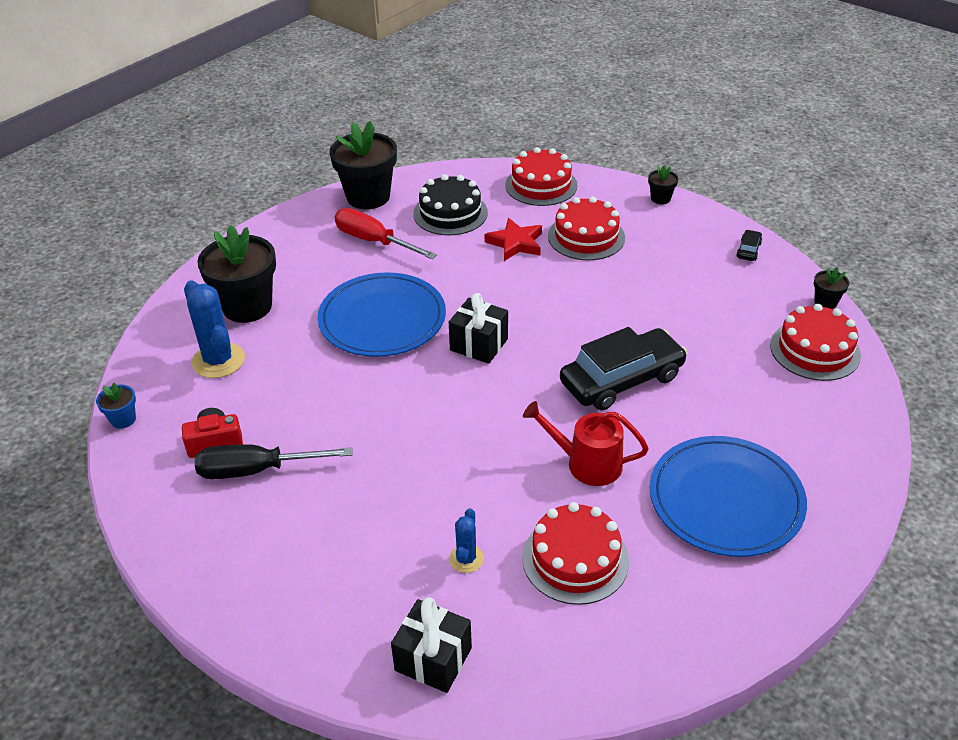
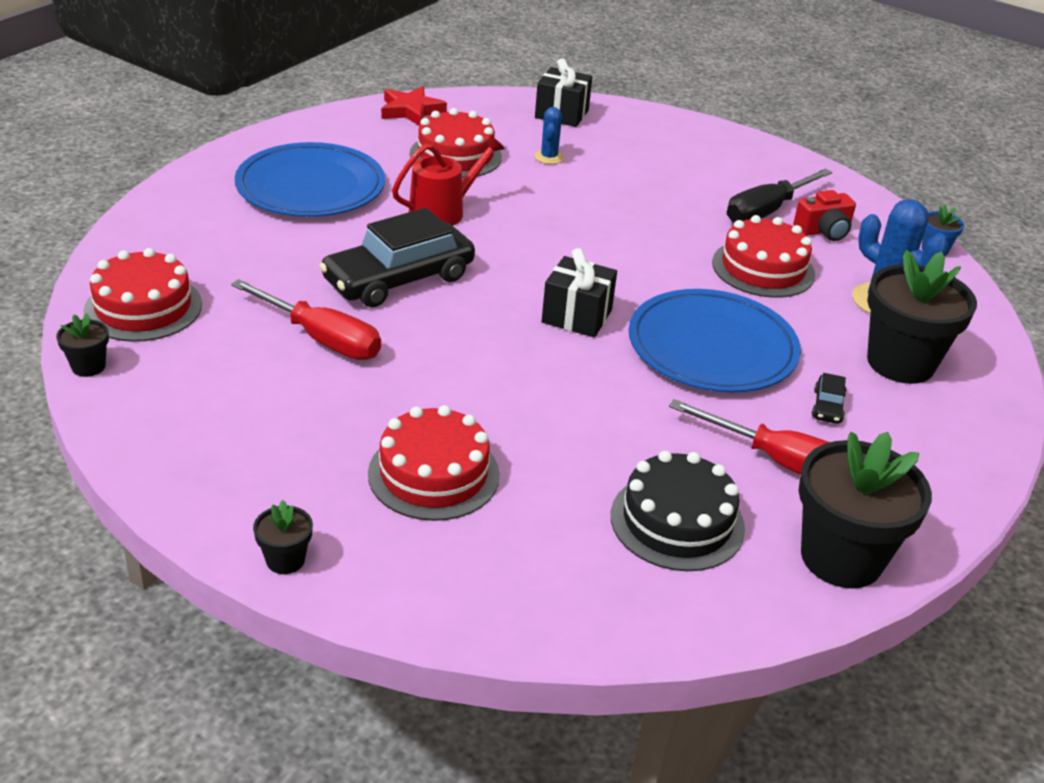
camera: 170 degrees right, 5 degrees down
(256, 470) = (766, 211): black screwdriver -> black screwdriver turned 150 degrees clockwise
(515, 243) = (551, 461): red star -> red star (411, 111)
(541, 185) = (519, 592): red cake -> red cake (763, 268)
(587, 463) = (443, 211): red watering can -> red watering can turned 45 degrees counterclockwise
(672, 324) = (322, 339): none -> red screwdriver
(748, 250) = (163, 450): black car -> black car (827, 406)

